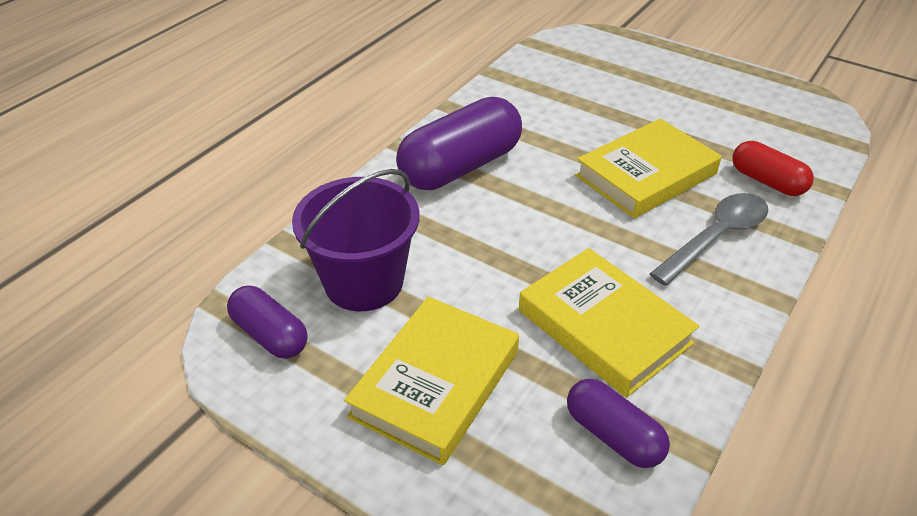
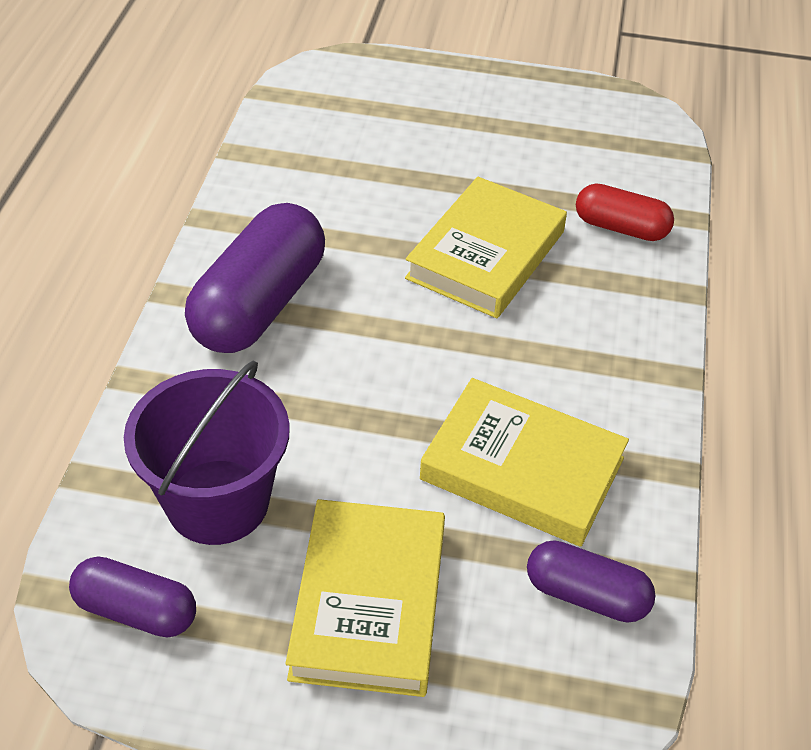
camera: 25 degrees left, 5 degrees up
(716, 237) = (595, 317): grey spoon -> none

